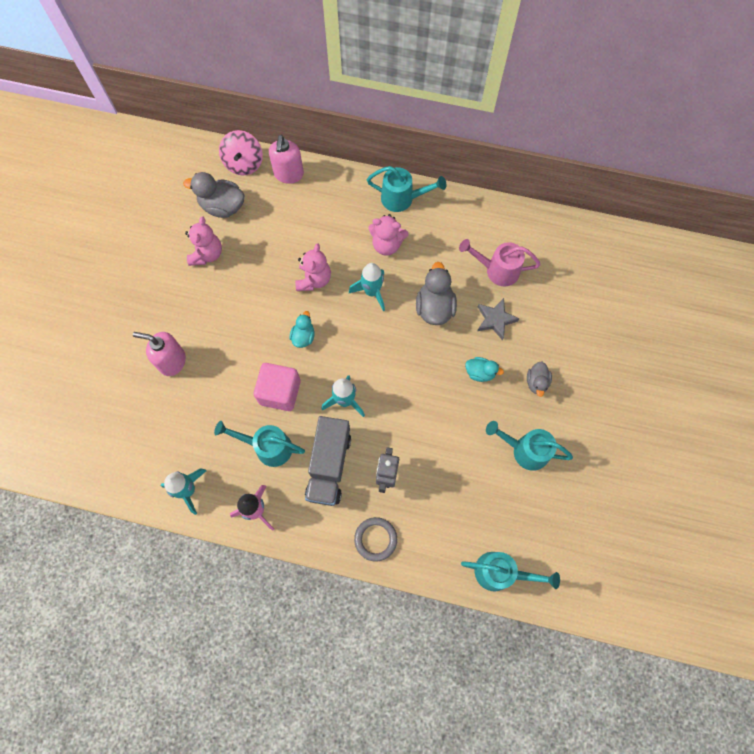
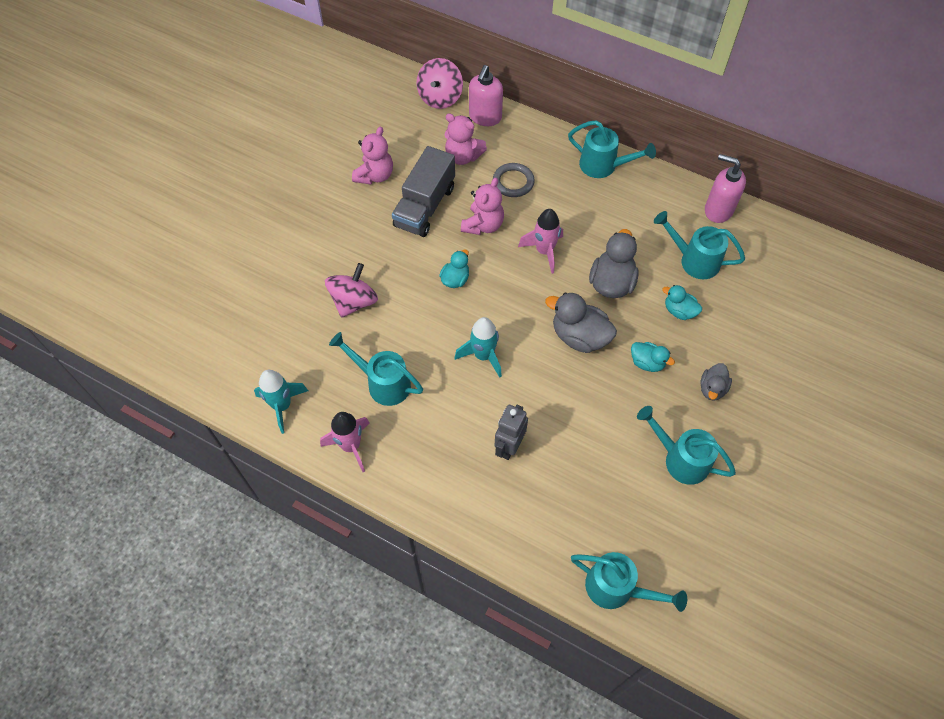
camera: 15 degrees right, 10 degrees down
(172, 361) = (305, 272): pink soap dispenser -> pink soap dispenser (718, 210)
(222, 207) = (405, 133): grey duck -> grey duck (579, 336)
(222, 379) = (354, 302): none -> pink spinning top
(280, 392) = (413, 330): pink cube -> none
(329, 466) = (446, 419): grey truck -> grey truck (425, 206)
(371, 292) = (544, 251): turquoise rocket -> pink rocket
(375, 539) = (477, 512): grey ring -> grey ring (513, 182)
(387, 245) = (574, 208): pink teddy bear -> pink teddy bear (463, 156)
(495, 320) = (679, 311): grey star -> turquoise duck
(497, 270) = (694, 260): pink watering can -> turquoise watering can

